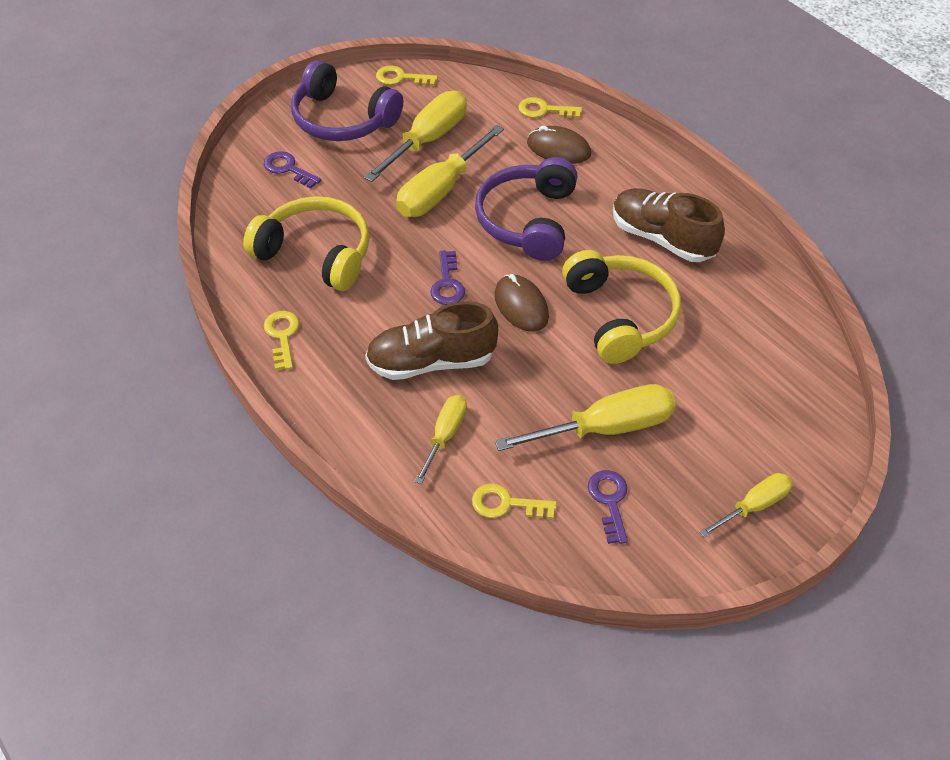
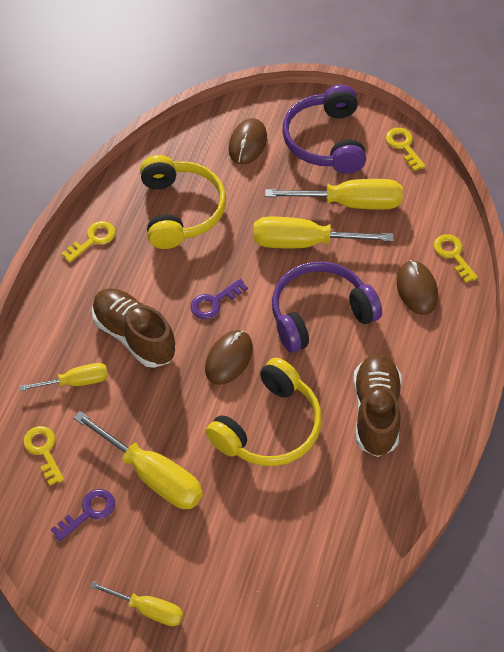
camera: 55 degrees right, 5 degrees up
(288, 169) = (247, 143): purple key -> brown mouse

